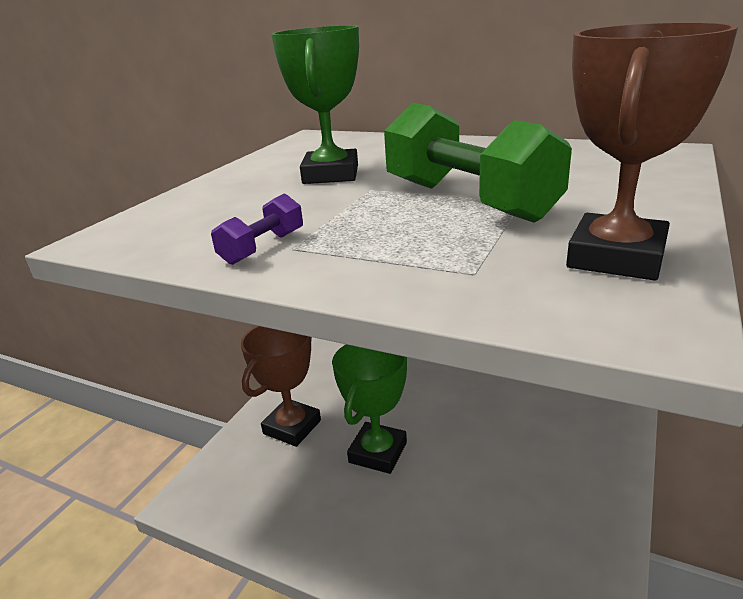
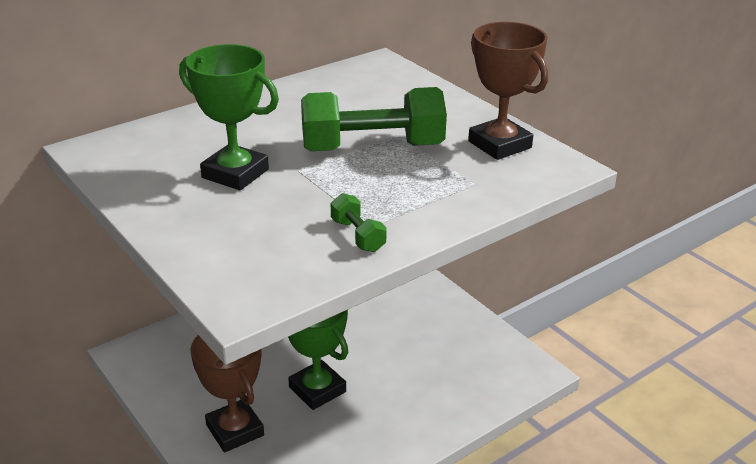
camera: 65 degrees left, 5 degrees up
(263, 247) = (358, 235): purple dumbbell -> green dumbbell

